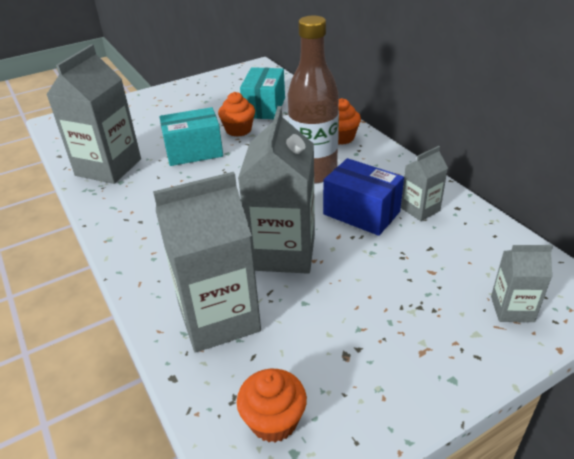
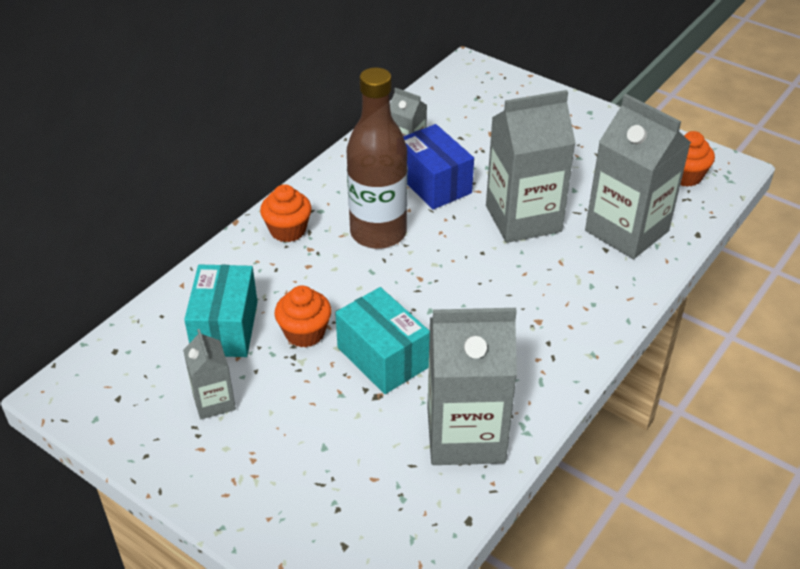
camera: 115 degrees left, 5 degrees up
(264, 107) = (225, 328): turquoise box -> turquoise box turned 75 degrees counterclockwise
(361, 213) = (433, 184): blue box -> blue box turned 45 degrees counterclockwise
(512, 309) = (506, 94): grey carton -> grey carton (214, 401)

